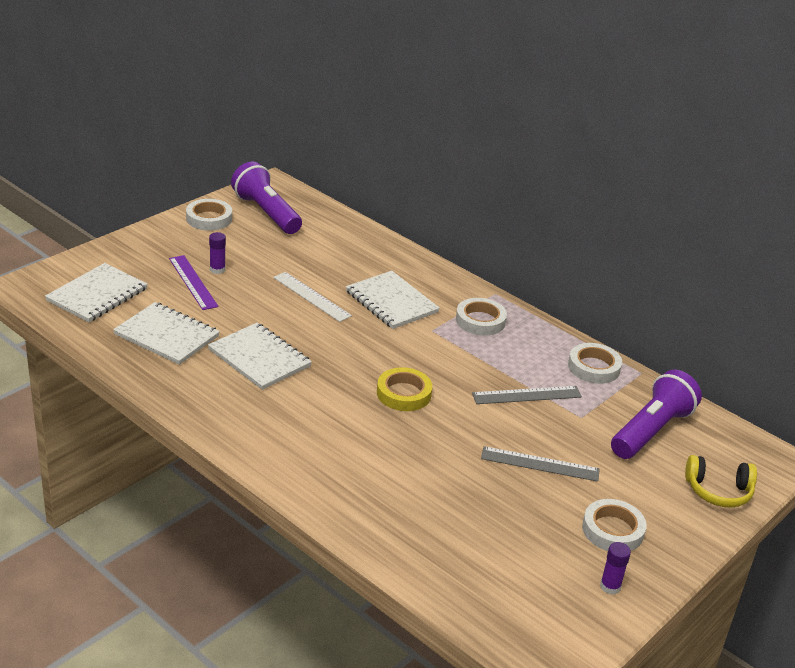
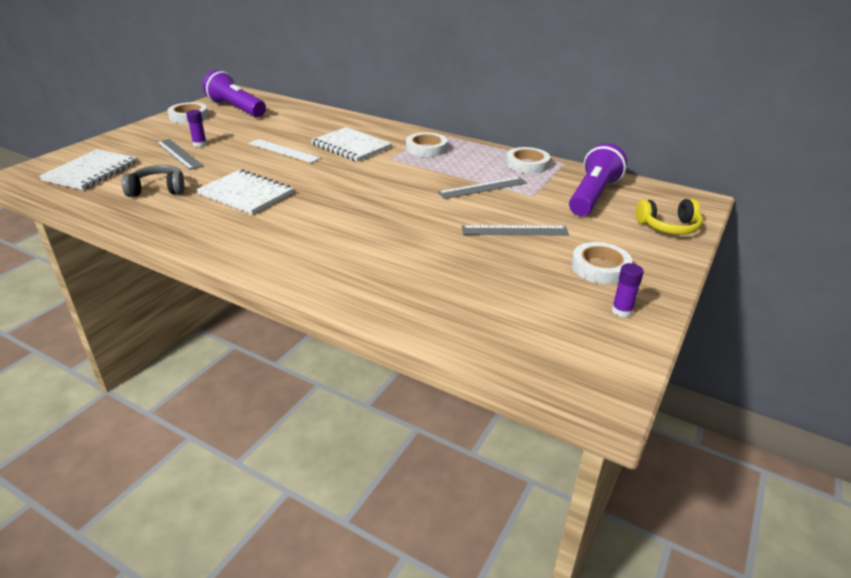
camera: 10 degrees left, 0 degrees up
(166, 335) = (158, 190): white notebook -> grey headphones
(192, 282) = (179, 154): purple ruler -> grey ruler
(404, 393) = (380, 200): yellow tape -> none

